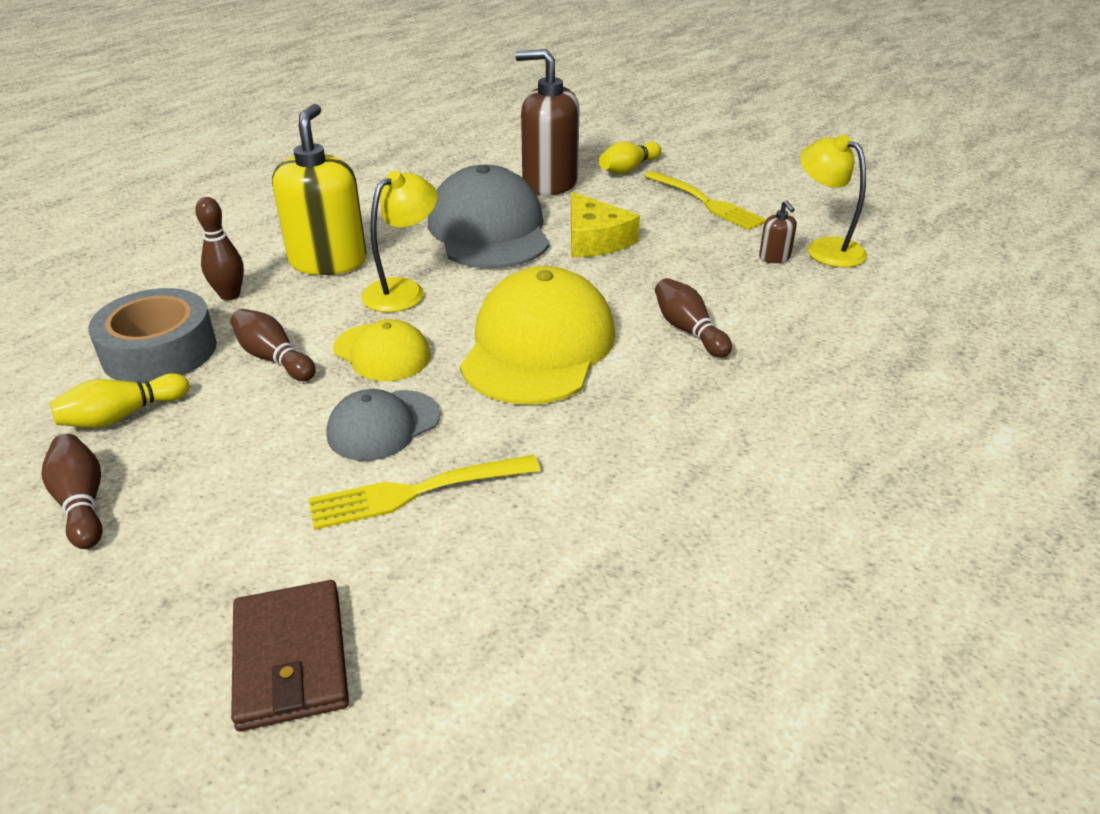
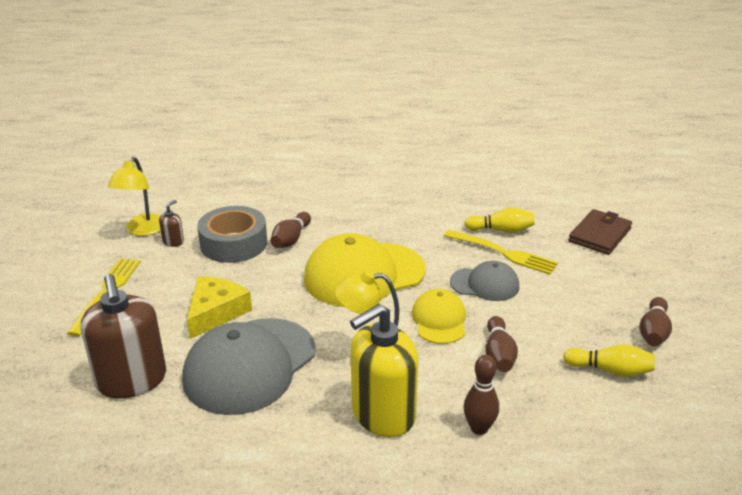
camera: 130 degrees left, 5 degrees down
(159, 351) = (561, 406): grey tape -> grey tape (234, 243)
(628, 169) = (65, 353): yellow bowling pin -> yellow bowling pin (501, 230)

